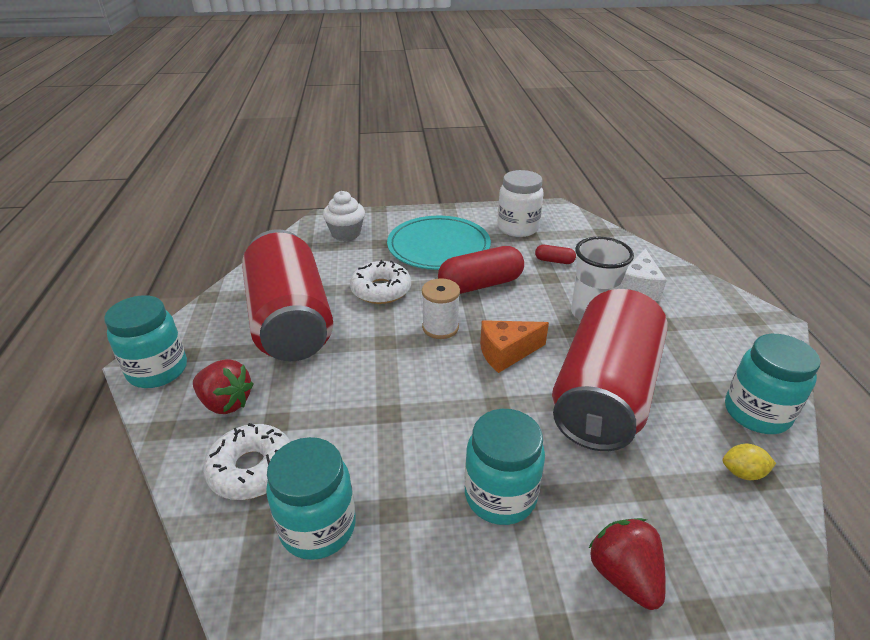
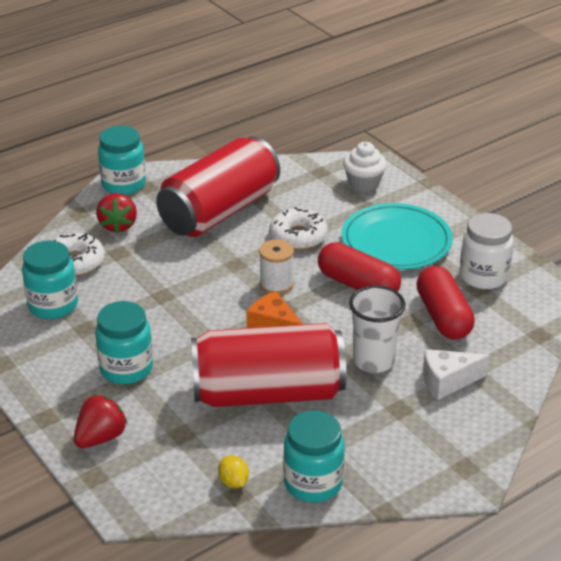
camera: 60 degrees right, 0 degrees up
(554, 261) = (443, 316): red capsule -> red capsule, size x2.12

